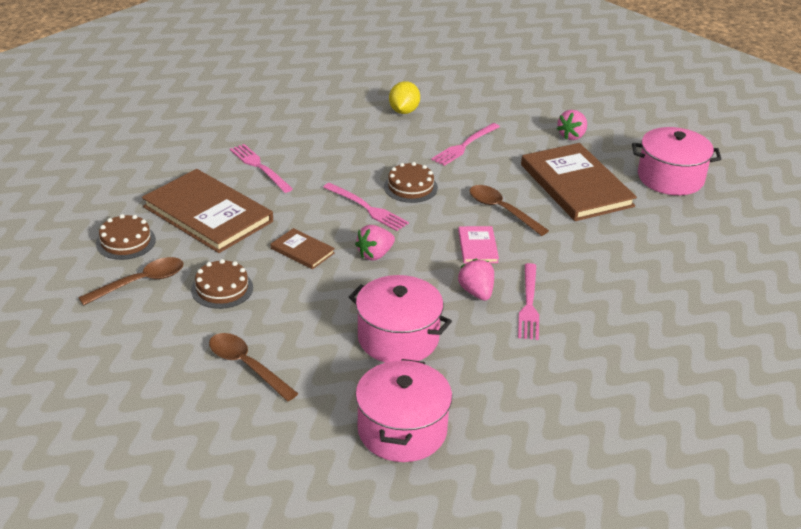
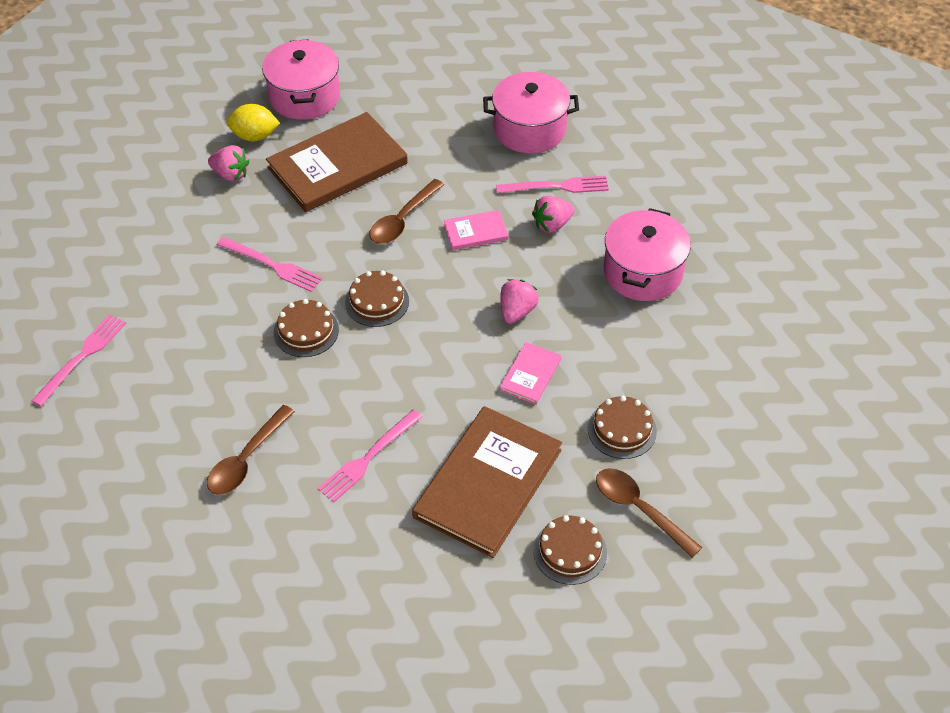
camera: 100 degrees left, 15 degrees up
(247, 366) = (729, 377): brown spoon -> brown spoon (246, 459)
(302, 251) = (530, 375): brown book -> pink book
(367, 208) = (431, 333): pink fork -> pink fork (82, 357)
(375, 254) = (517, 311): pink strawberry -> pink strawberry turned 105 degrees counterclockwise
(391, 153) = (306, 331): none -> brown cake
(402, 430) = (759, 251): pink pot -> pink pot (529, 129)
(404, 111) = (196, 335): yellow lemon -> yellow lemon (254, 136)

